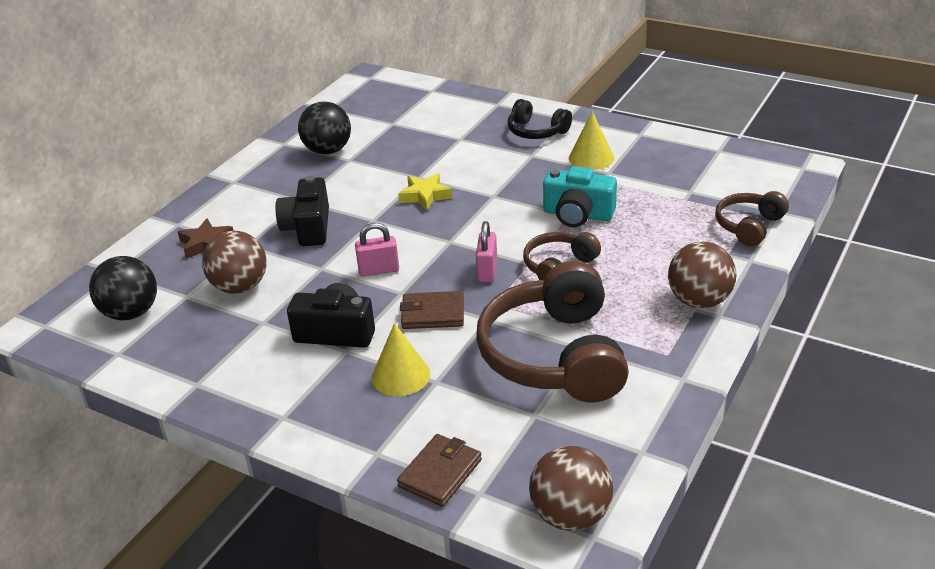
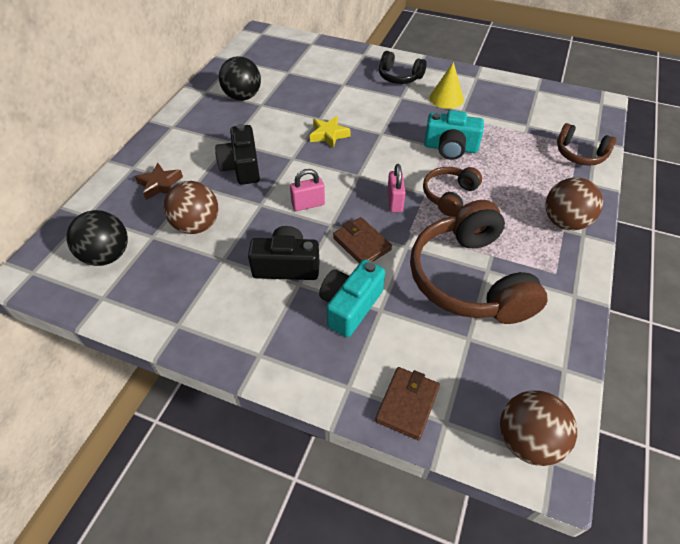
camera: 10 degrees left, 15 degrees up
(401, 375) = (350, 306): yellow cone -> turquoise camera
(433, 314) = (361, 244): brown wallet -> brown wallet turned 60 degrees clockwise
(749, 226) = (580, 154): brown headphones -> brown headphones turned 90 degrees counterclockwise

